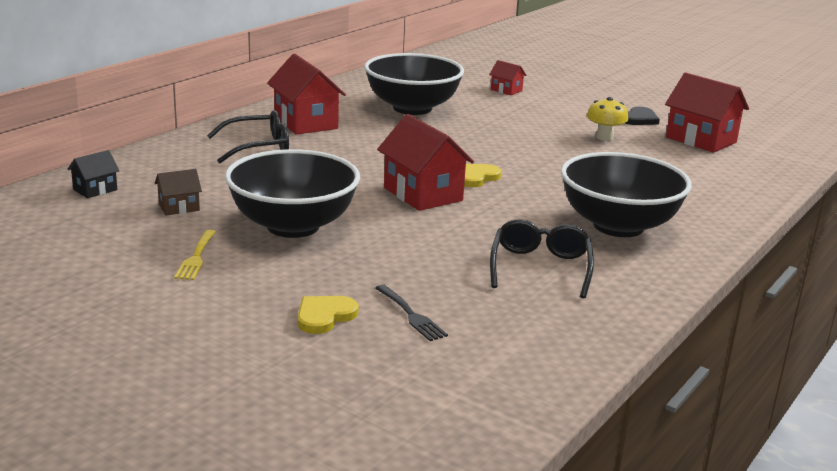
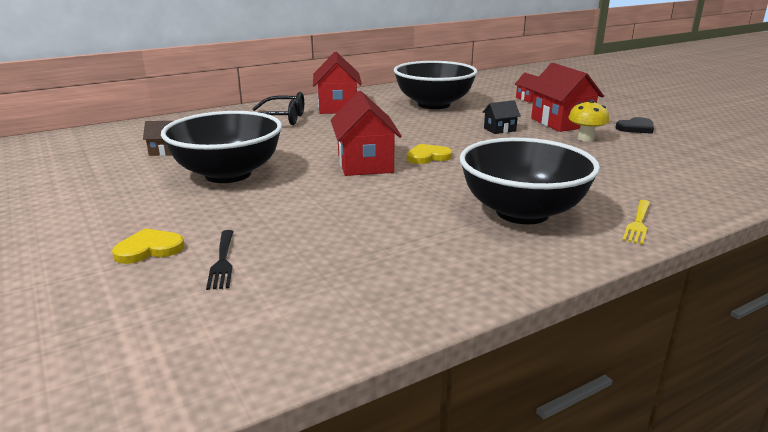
camera: 25 degrees right, 0 degrees up
(95, 190) = (130, 134): black house -> black house (499, 129)
(196, 257) = (124, 187): yellow fork -> yellow fork (638, 223)
(540, 268) = (398, 239): black glasses -> none
(701, 140) = (687, 149): red house -> red house (561, 123)

